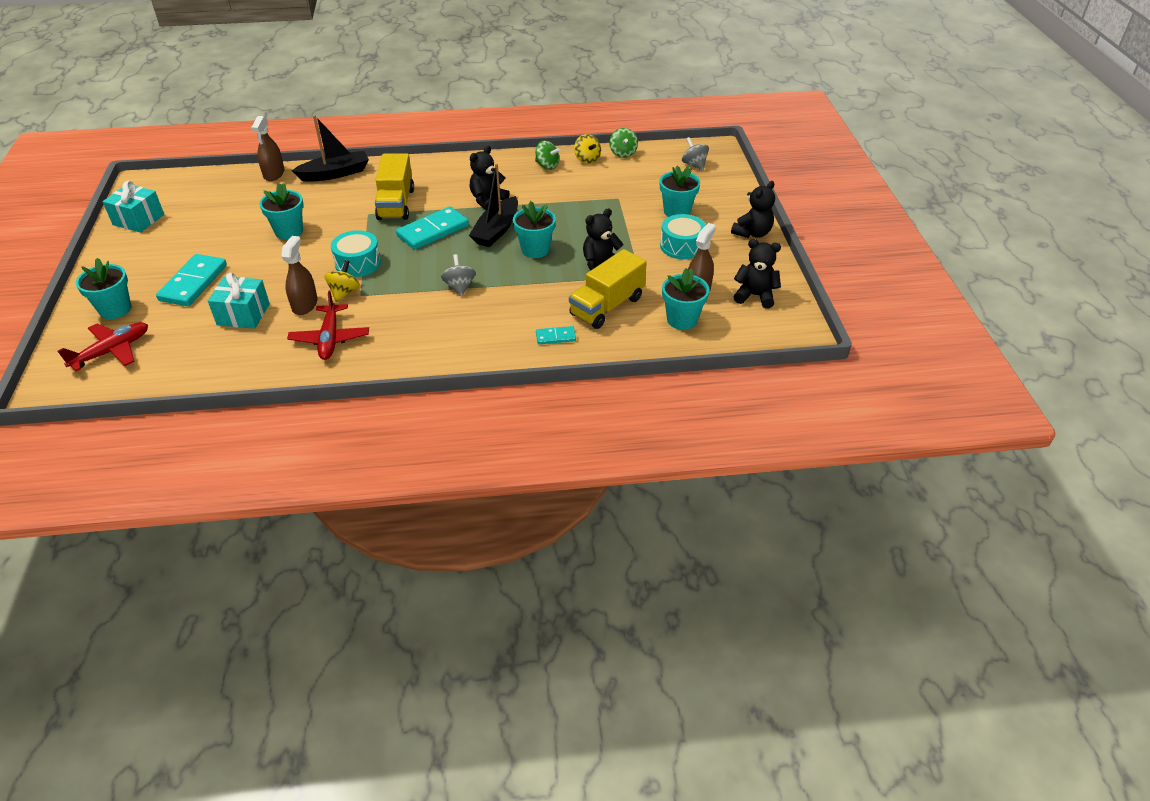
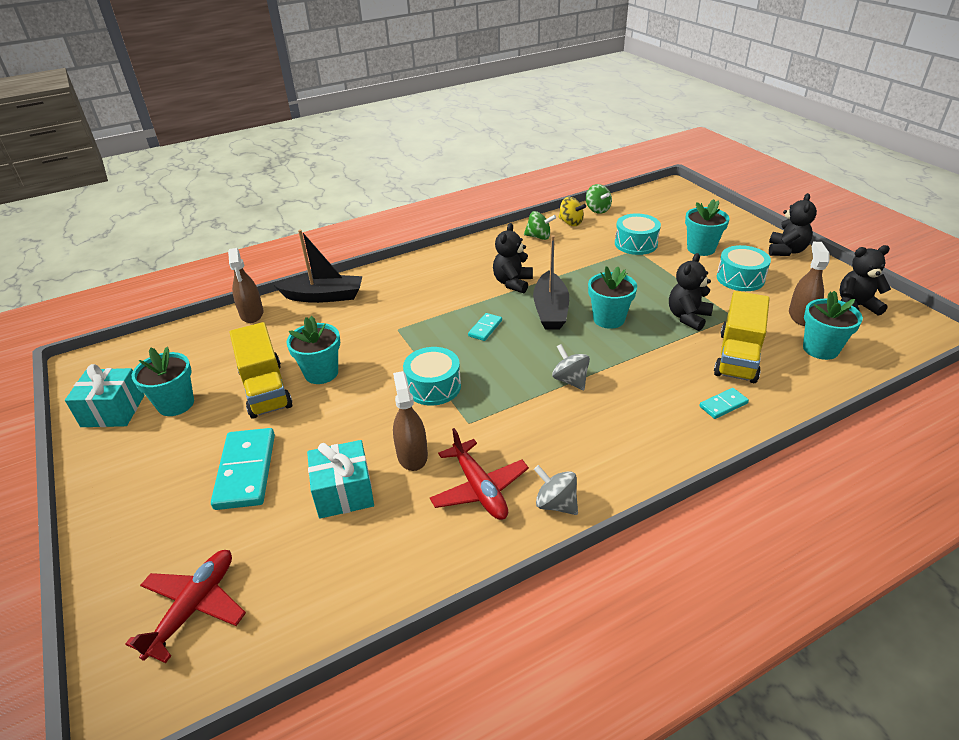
camera: 20 degrees left, 5 degrees down
(115, 309) = (158, 542): turquoise flower pot -> turquoise flower pot (176, 404)
(335, 174) = (324, 296): black boat -> black boat turned 45 degrees clockwise
(344, 293) = (447, 426): yellow spinning top -> none
(396, 204) = (419, 311): yellow truck -> yellow truck (265, 389)
(433, 231) = (485, 328): turquoise domino -> turquoise domino, size x0.51
(624, 193) = (636, 244): none -> turquoise drum
(694, 165) = (670, 205): grey spinning top -> grey spinning top (556, 504)

